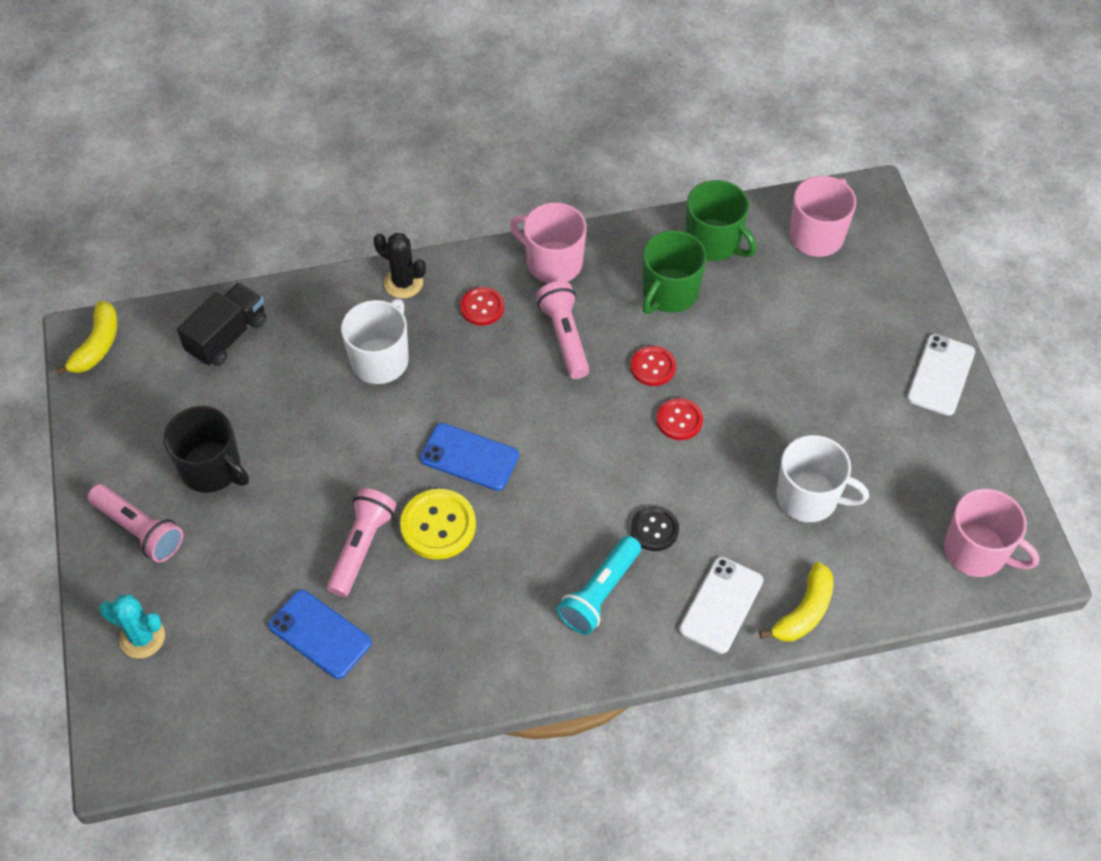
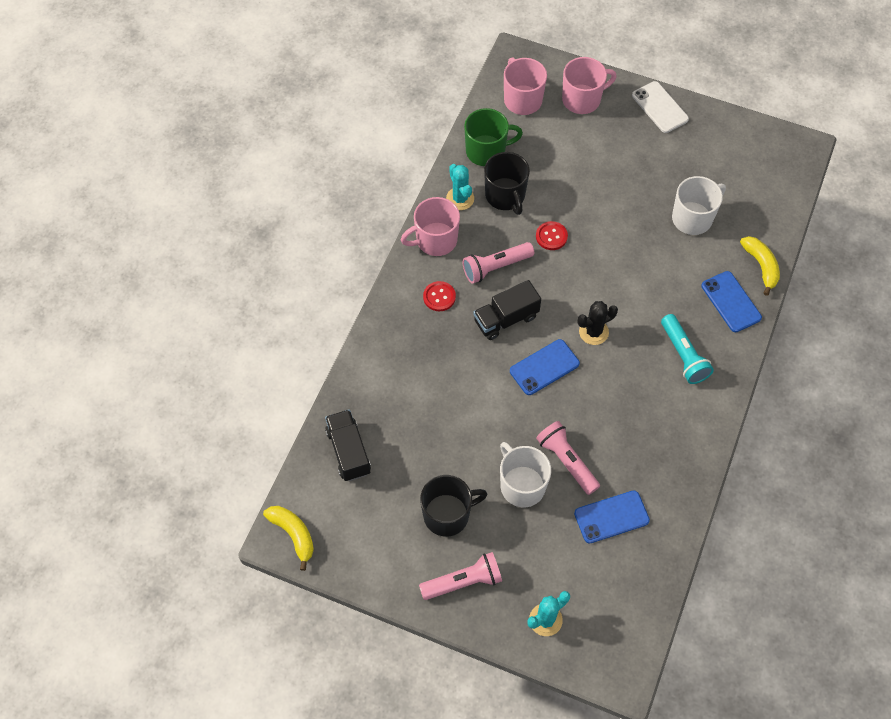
camera: 55 degrees left, 5 degrees up
(380, 360) = (436, 374): white mug -> white mug (522, 485)
(403, 283) = (386, 328): black cactus -> black cactus (593, 332)
(438, 525) = (580, 411): yellow button -> none
(504, 384) = (506, 319): none -> black truck
(565, 337) = (495, 267): pink flashlight -> pink flashlight turned 45 degrees counterclockwise
(627, 254) = (460, 199): none -> turquoise cactus
(654, 529) = (661, 303): black button -> none
(669, 293) = (505, 196): green mug -> black mug
(679, 420) = (598, 246): red button -> none
(721, 605) = (731, 302): white phone -> blue phone
(976, 551) = (778, 166): pink mug -> pink mug (582, 99)

